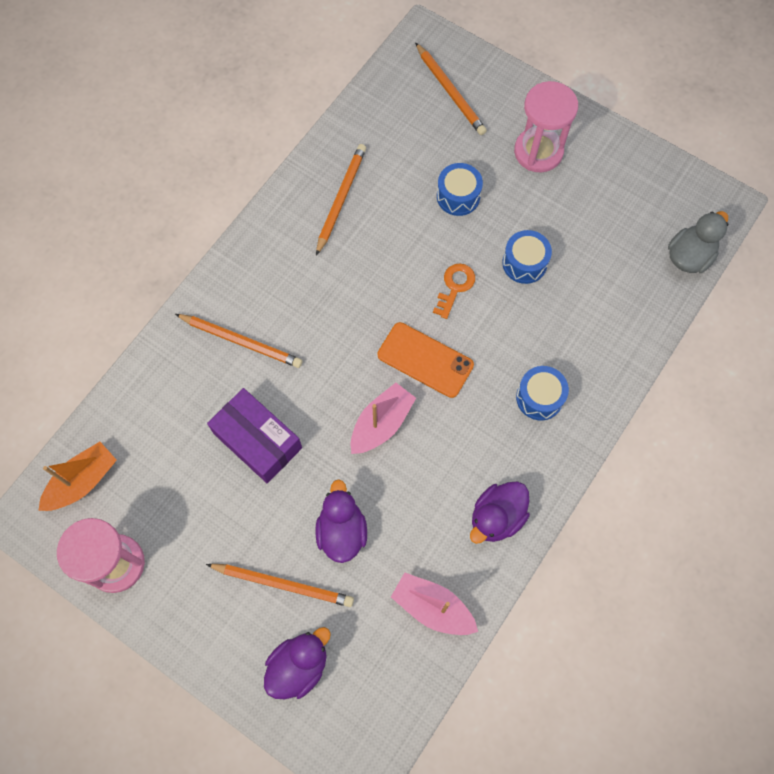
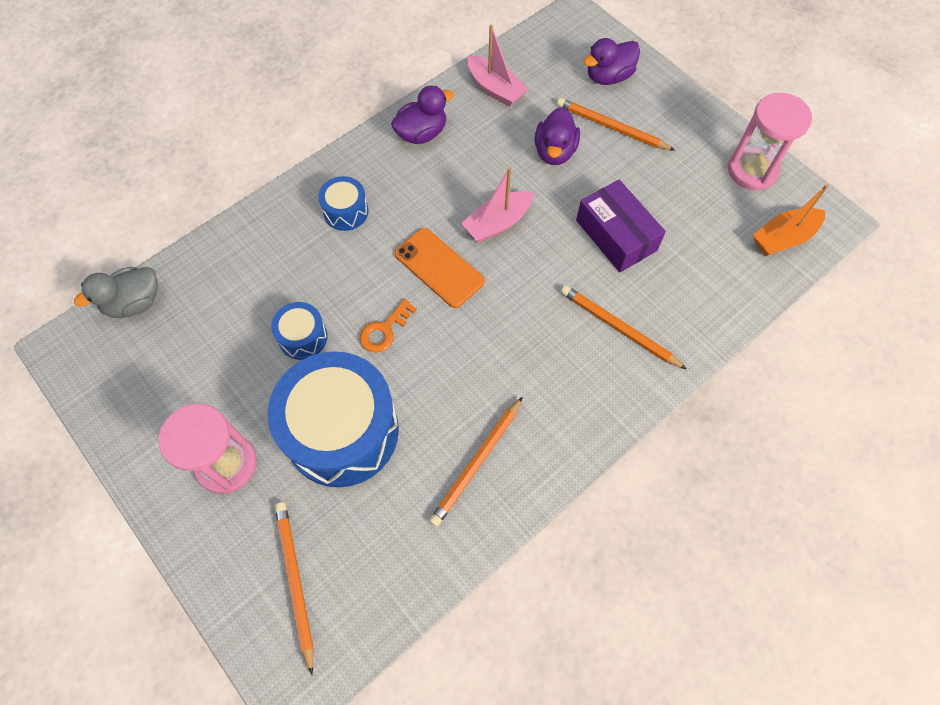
camera: 165 degrees left, 5 degrees down
(458, 196) = (342, 431): blue drum -> blue drum, size x2.19

